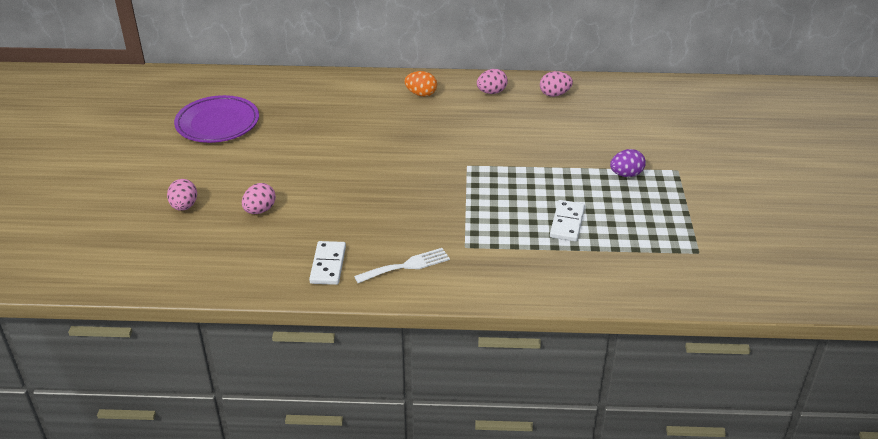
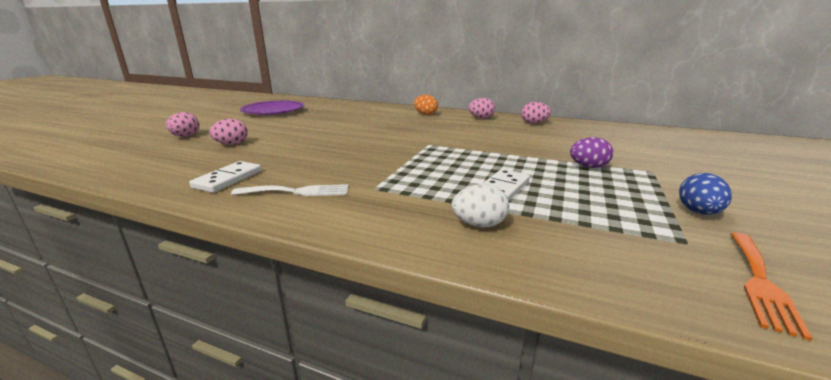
camera: 20 degrees right, 15 degrees down
(567, 268) = (479, 225): none -> white egg
(707, 219) = (698, 212): none -> blue egg
(733, 275) = (760, 282): none -> orange fork

